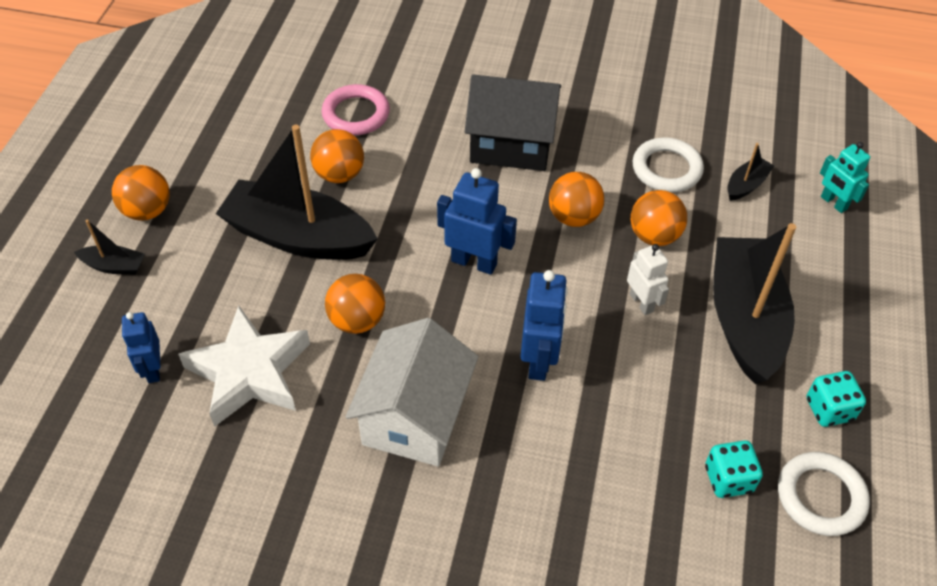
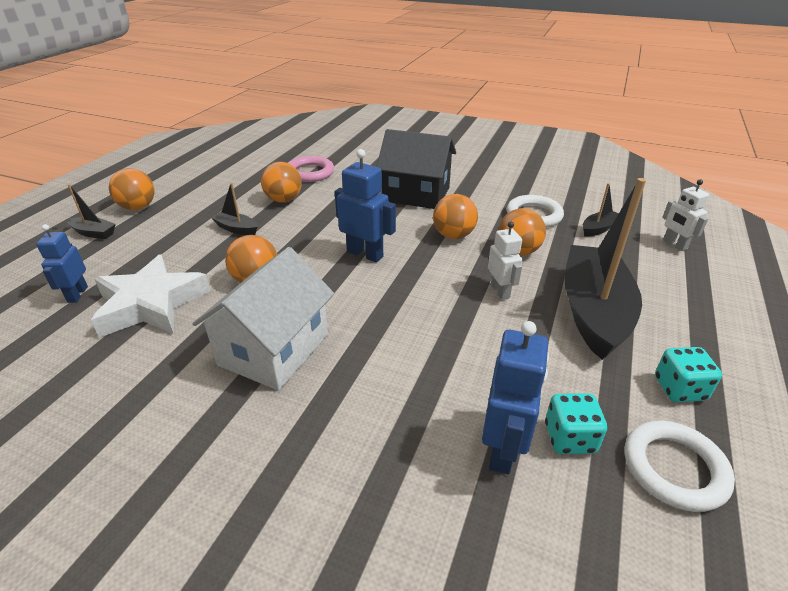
camera: 10 degrees right, 15 degrees down
(298, 237) = (236, 229): black boat -> black boat, size x0.42
(539, 360) = (399, 321): blue robot -> blue robot (503, 449)
(833, 203) = (674, 244): turquoise robot -> white robot

